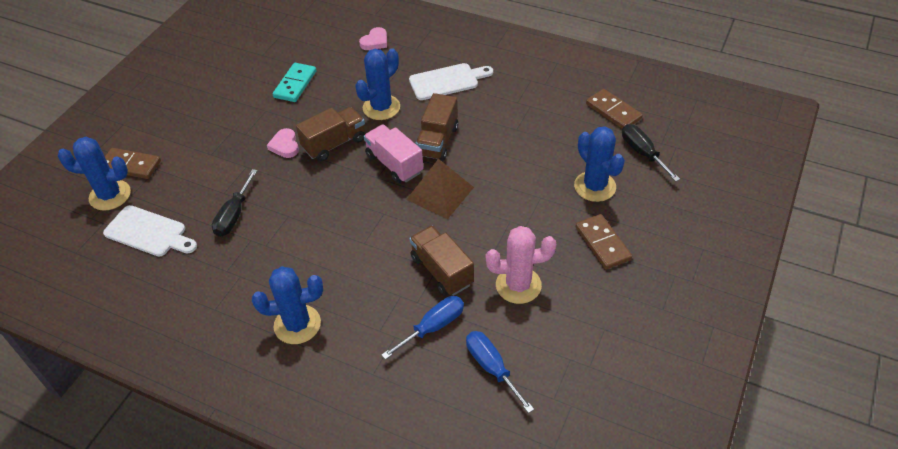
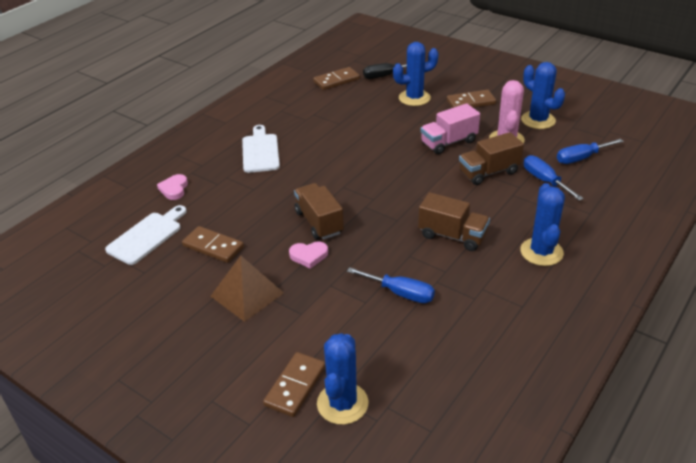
camera: 80 degrees left, 10 degrees down
(148, 232) = (412, 362): white cutting board -> white cutting board (147, 236)
(234, 215) = (400, 293): black screwdriver -> blue screwdriver
(295, 84) = (213, 247): turquoise domino -> brown domino
(375, 41) = (174, 189): pink heart -> pink heart turned 135 degrees counterclockwise
(381, 107) = (279, 191): blue cactus -> blue cactus (538, 120)
(394, 164) = (359, 188): pink truck -> pink truck (448, 142)
(437, 141) = (338, 163): brown truck -> brown truck (452, 236)
(440, 193) = (403, 166): brown pyramid -> brown pyramid (247, 294)

